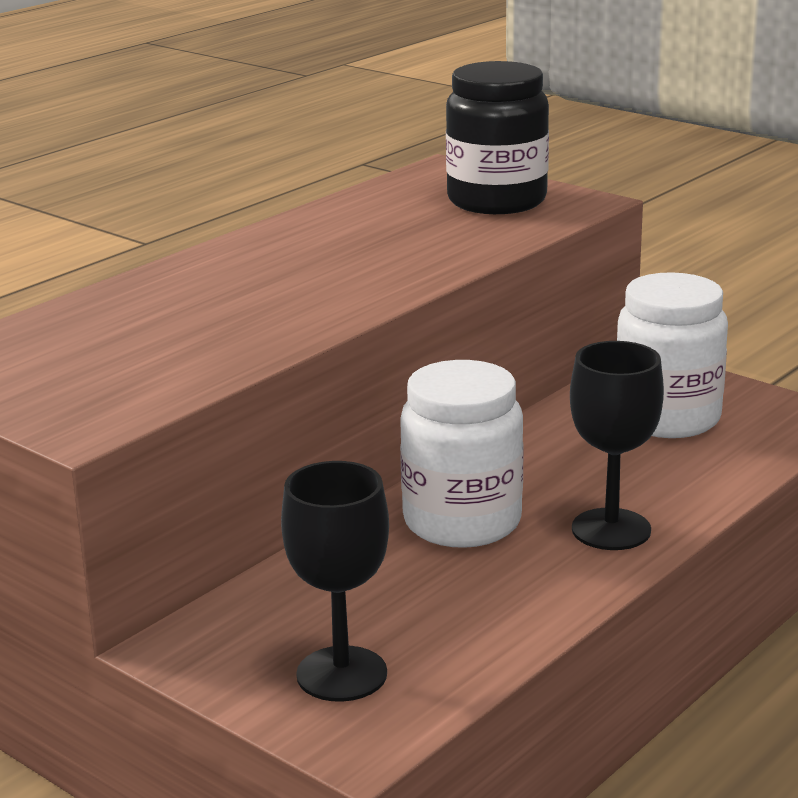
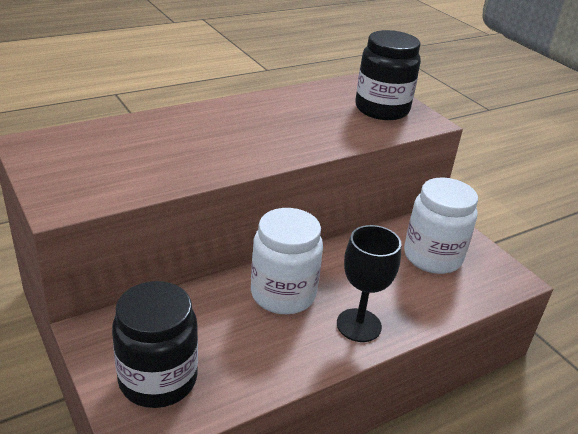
camera: 15 degrees right, 10 degrees up
(341, 674) = (158, 379): black goblet -> black jar

